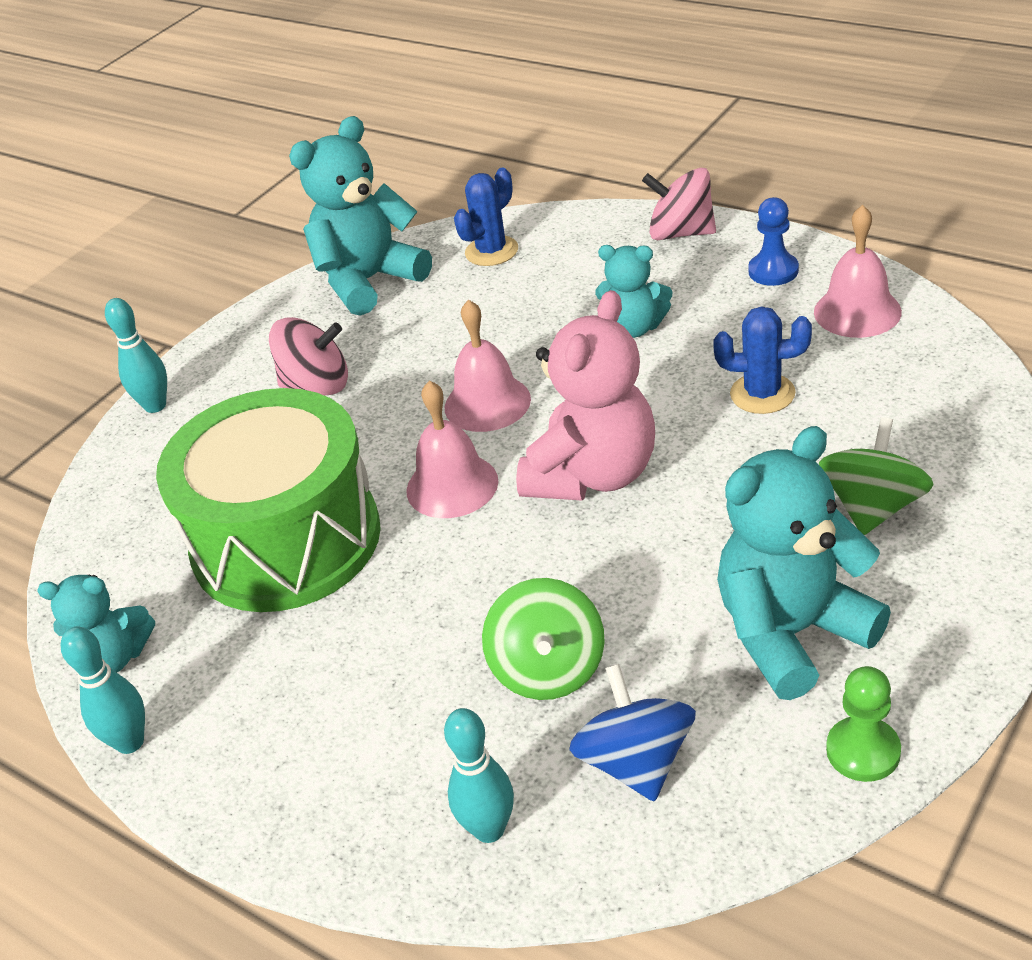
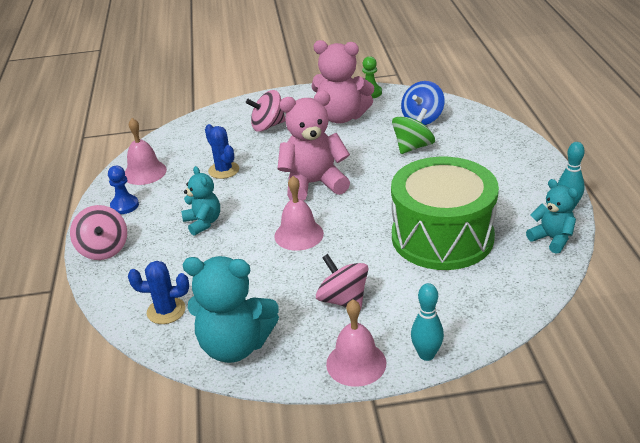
camera: 135 degrees left, 5 degrees down
(452, 485) = (359, 213): pink bell -> pink bell (356, 363)
(489, 829) = (477, 128): turquoise bowling pin -> none
(792, 633) = (342, 117): turquoise teddy bear -> pink teddy bear
(873, 507) = (268, 126): green spinning top -> pink spinning top

